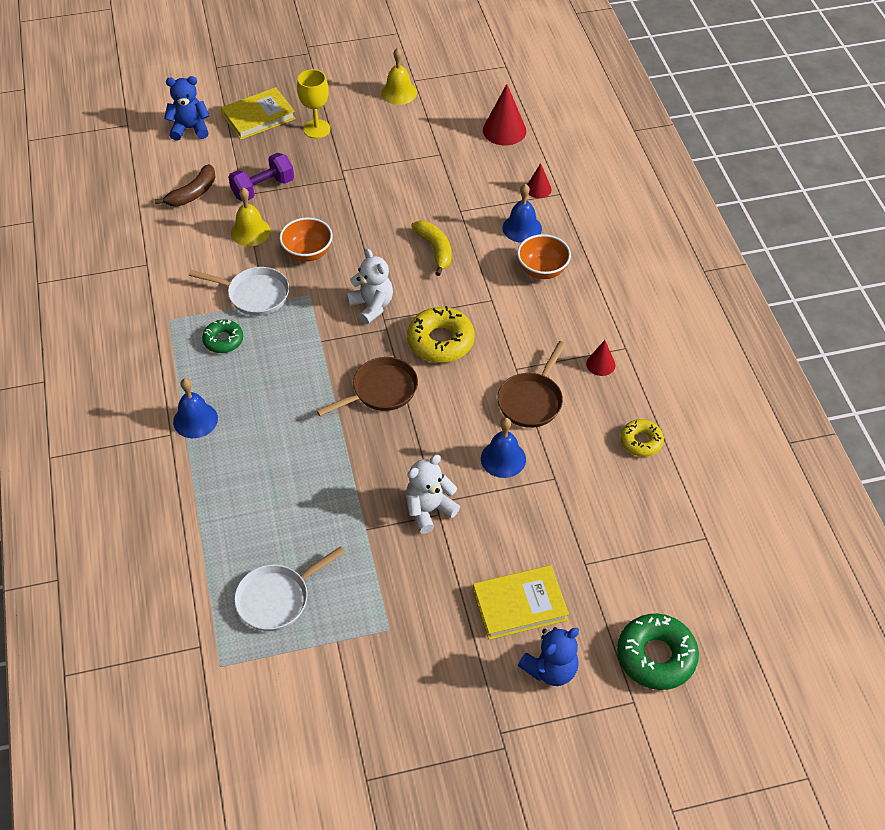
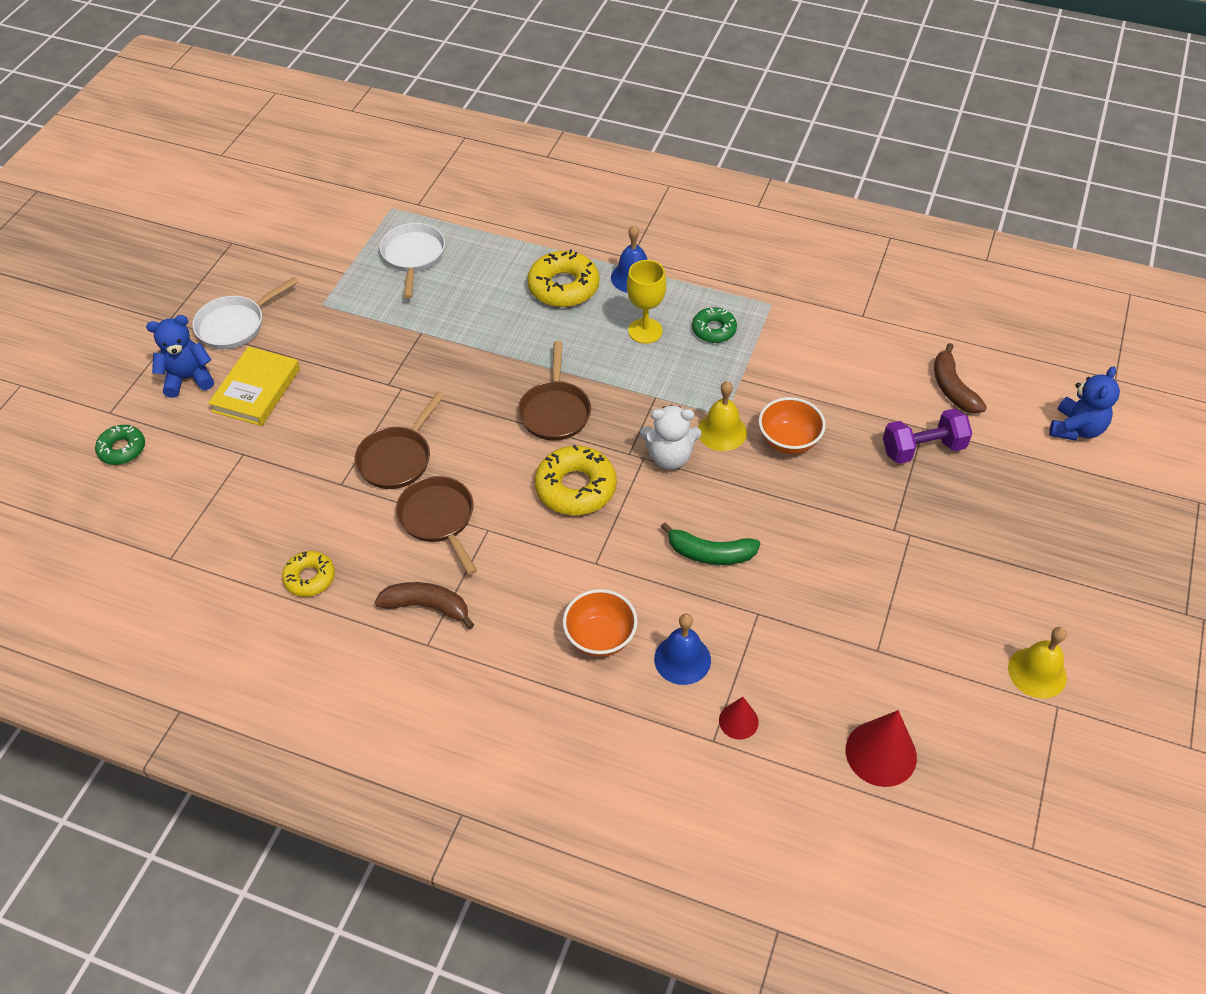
camera: 125 degrees right, 0 degrees up
(240, 461) = (563, 287): none -> yellow donut
(250, 232) = (856, 409): yellow bell -> yellow bell (722, 431)
(254, 295) = (758, 375): white pan -> white pan (235, 325)
(258, 117) = (1064, 500): yellow book -> none
(263, 188) = (923, 449): purple dumbbell -> purple dumbbell turned 75 degrees clockwise
(316, 129) = (1006, 546): yellow goblet -> yellow goblet (645, 331)
(429, 510) = (398, 380): white teddy bear -> none
(435, 250) = (710, 553): yellow banana -> green banana
(503, 459) = (397, 458): blue bell -> brown pan
(550, 669) = (188, 378): blue teddy bear -> blue teddy bear turned 75 degrees clockwise
(600, 364) = (427, 606): red cone -> brown banana
(656, 656) = (122, 449): green donut -> green donut, size x0.60

